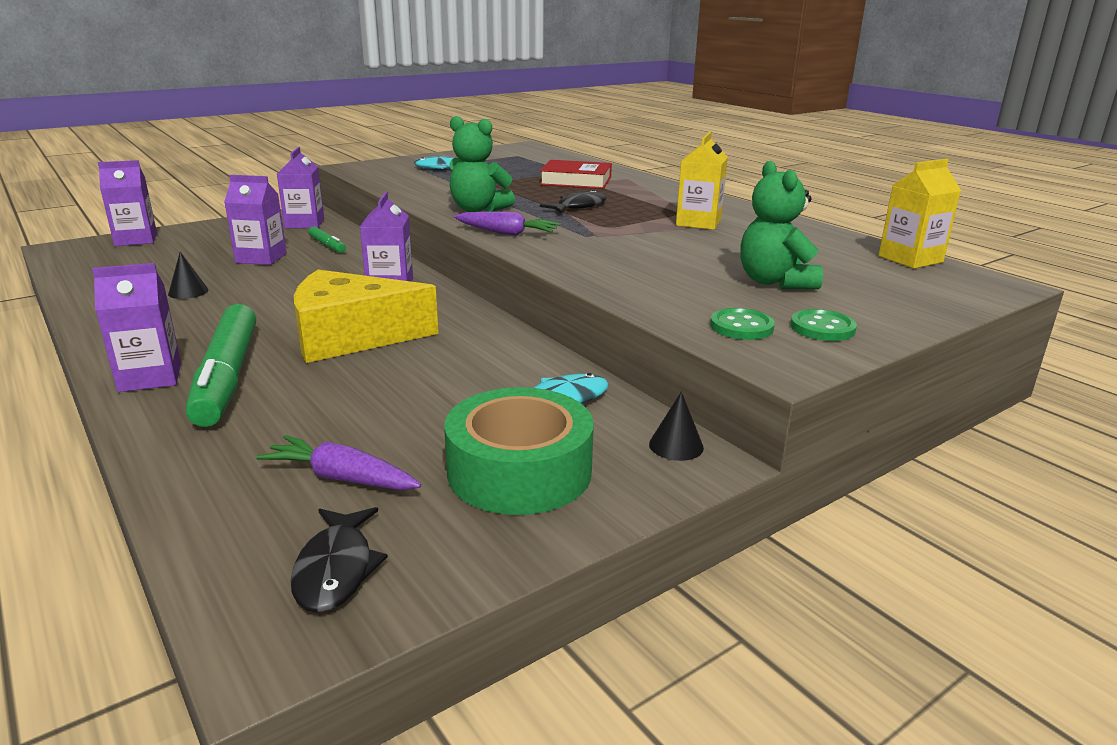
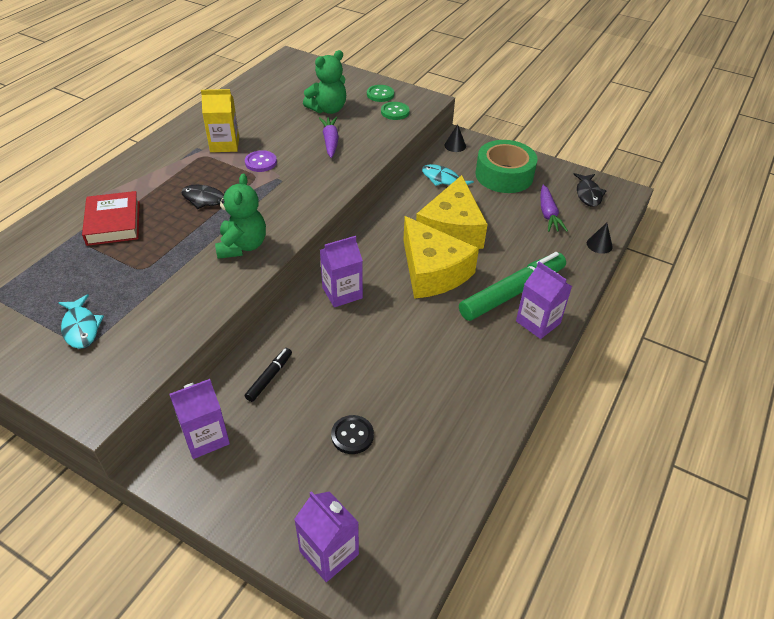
camera: 115 degrees left, 20 degrees up
(188, 292) = (424, 396): black cone -> black cone (599, 245)
(210, 260) = (352, 435): none -> black button
(261, 258) = (327, 402): purple carton -> none
(327, 245) = (269, 377): green marker -> black marker
(336, 569) = (588, 194): black fish -> black fish turned 120 degrees clockwise
(418, 371) = (452, 229): none -> yellow cheese
(507, 233) = (298, 213): purple carrot -> purple carrot (330, 141)
(639, 232) = (261, 162): none -> purple button
(910, 259) = (262, 77): yellow carton -> none

